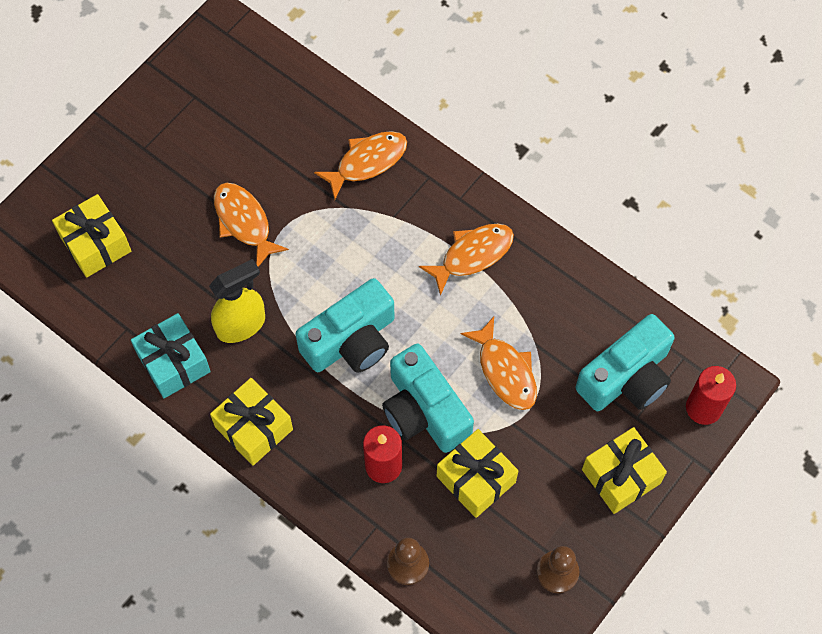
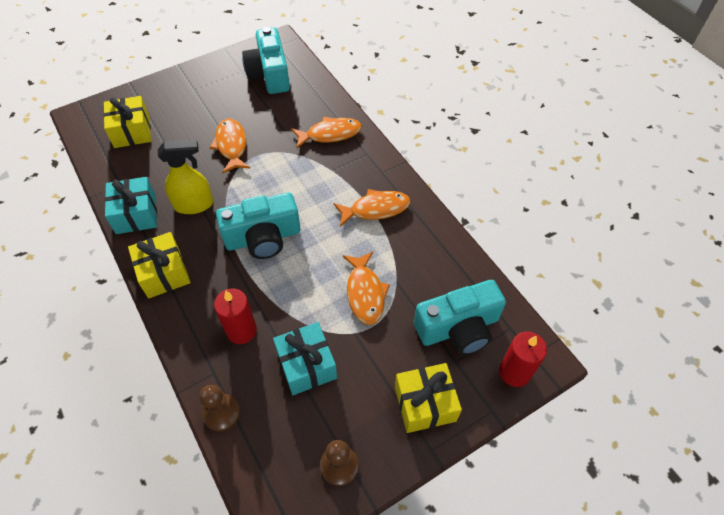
camera: 20 degrees right, 10 degrees down
(424, 411) = (291, 301): turquoise camera -> turquoise camera (269, 74)
(476, 479) = (306, 365): yellow gift -> turquoise gift

